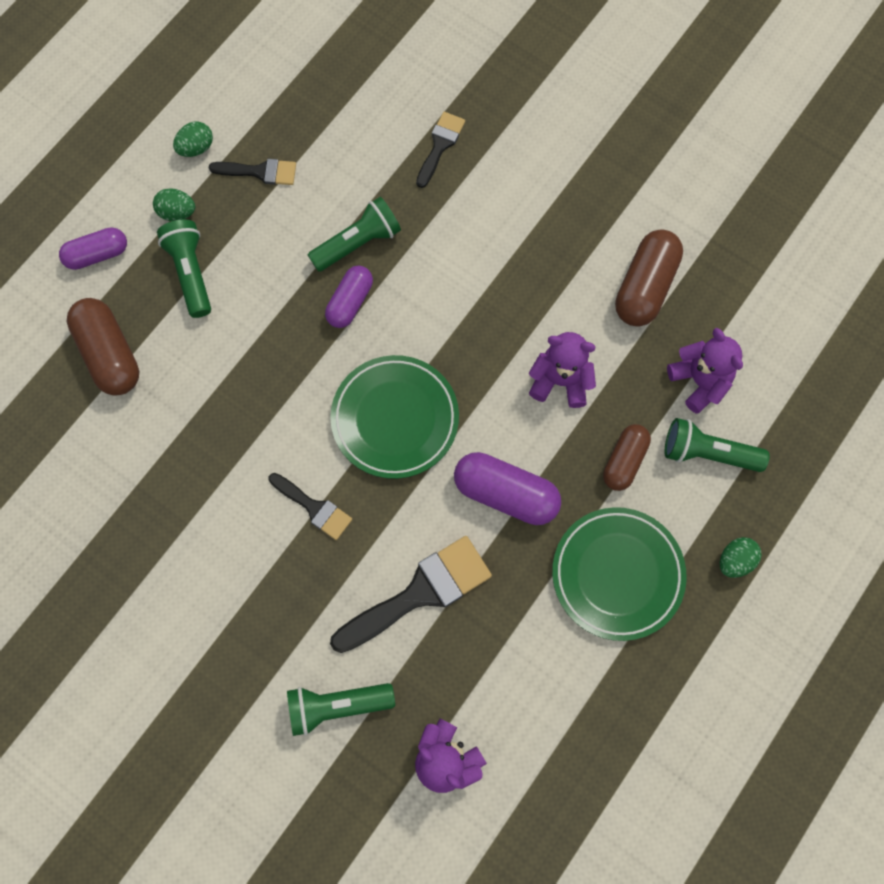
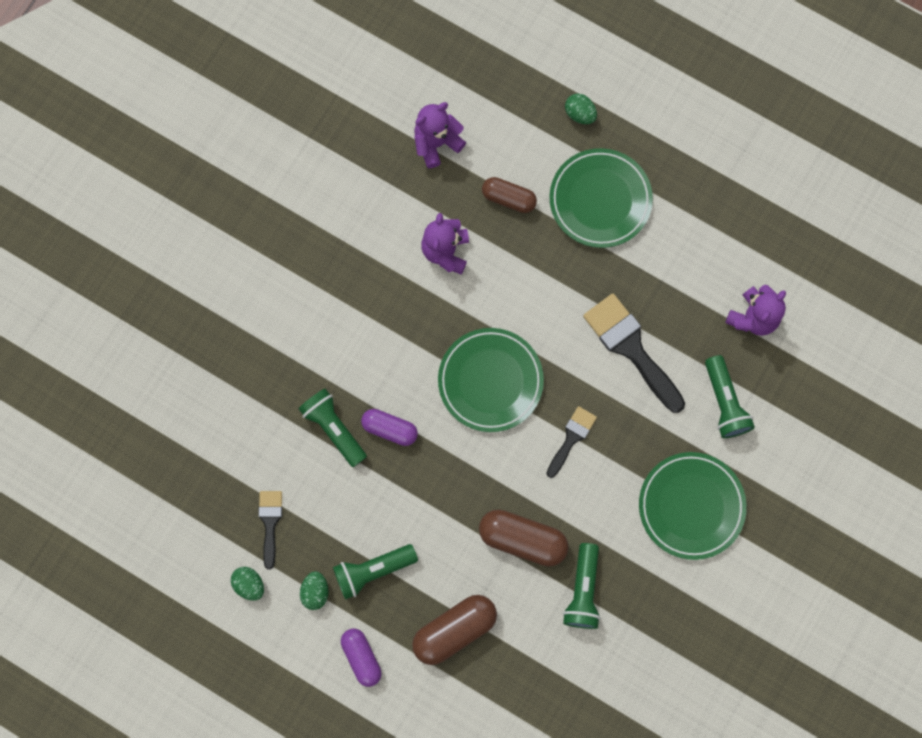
camera: 95 degrees left, 5 degrees up
(210, 646) = (691, 506): none -> green plate
(440, 145) = (234, 366): black brush -> none
(506, 494) = (544, 288): purple capsule -> none
(645, 287) = (357, 188): brown capsule -> brown capsule (522, 539)
(708, 453) = (496, 135): green flashlight -> green flashlight (583, 590)

